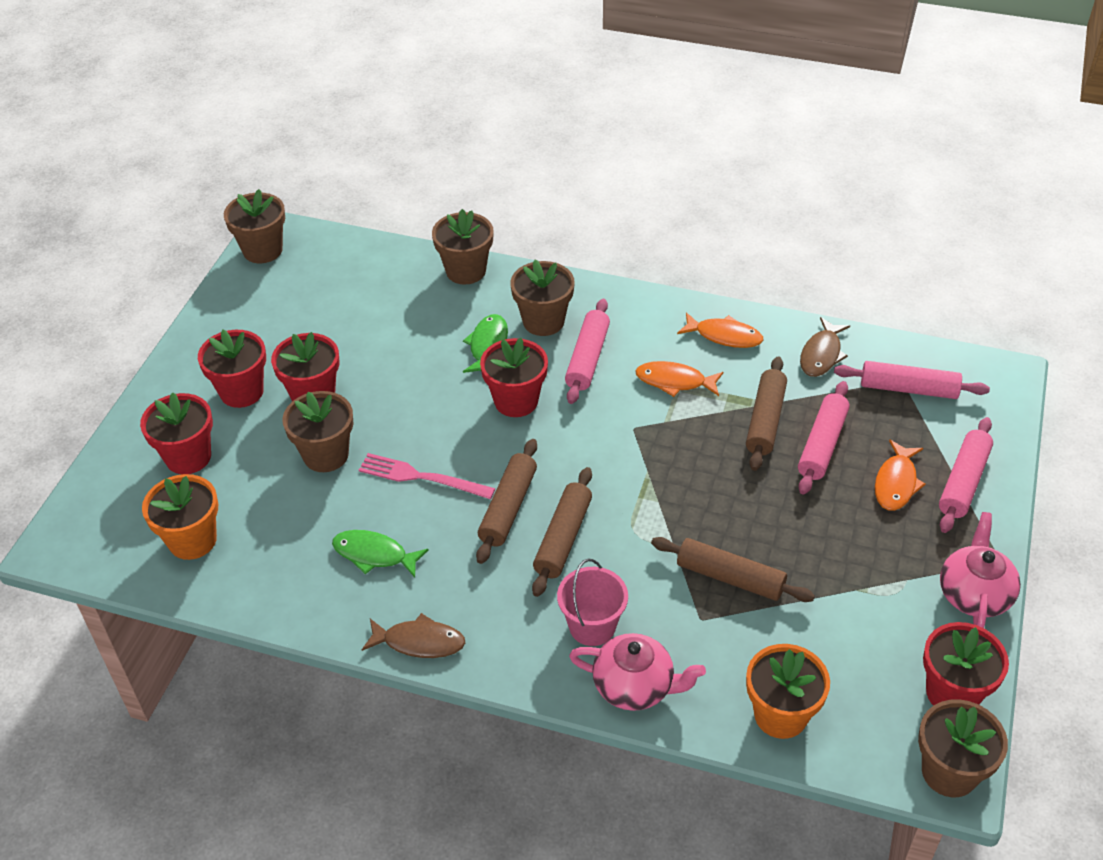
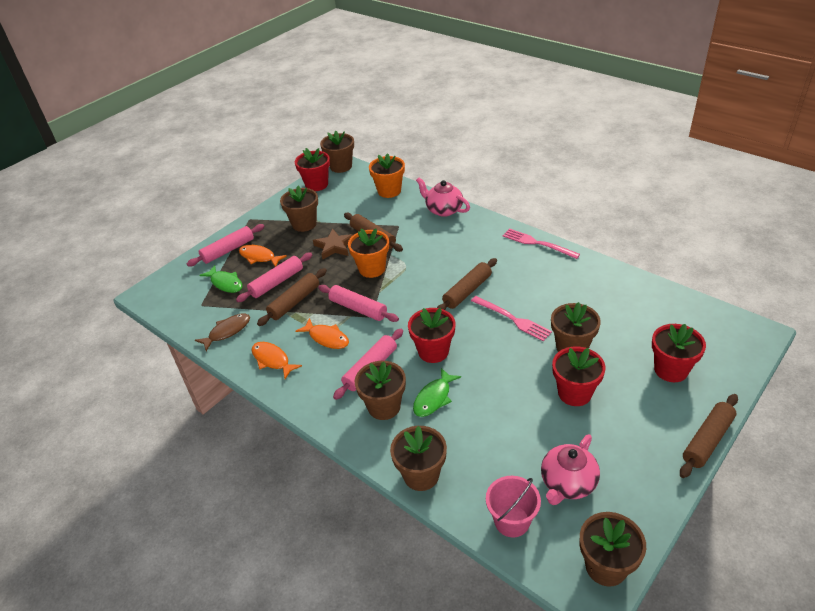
camera: 155 degrees left, 5 degrees down
(192, 540) = (664, 316): orange flower pot -> orange flower pot (372, 269)
(242, 391) = (630, 411): red flower pot -> none
(374, 555) = (552, 285): green fish -> green fish (225, 283)
(419, 642) = (538, 243): brown fish -> pink fork
(563, 538) = (444, 270): brown rolling pin -> brown rolling pin (707, 440)
(592, 626) = (450, 233): pink bucket -> pink bucket (511, 521)
(784, 538) = (334, 246): none -> brown star
(883, 575) = (304, 224): none -> brown flower pot
(896, 483) = (259, 257): orange fish -> orange fish turned 105 degrees counterclockwise
(908, 388) = (202, 299): pink rolling pin -> pink rolling pin (358, 309)
(974, 594) = (273, 210): pink teapot -> pink teapot (567, 483)

